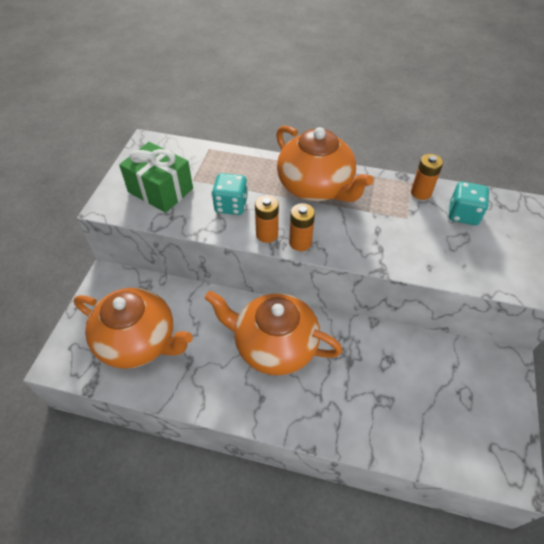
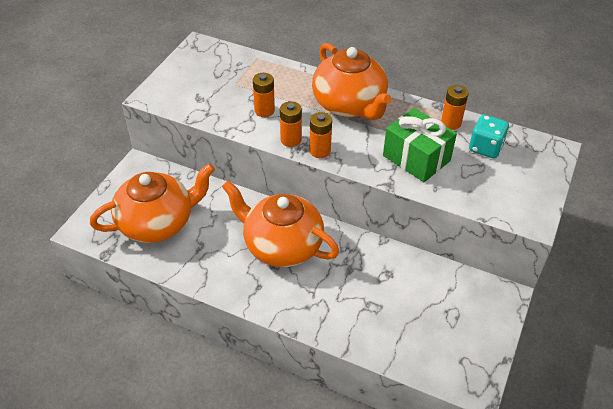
camera: 10 degrees right, 5 degrees down
(138, 341) = (157, 223): orange teapot -> orange teapot turned 60 degrees counterclockwise
(160, 190) = (202, 89): green gift -> green gift (416, 158)
(231, 205) = (264, 110): turquoise dice -> orange battery

